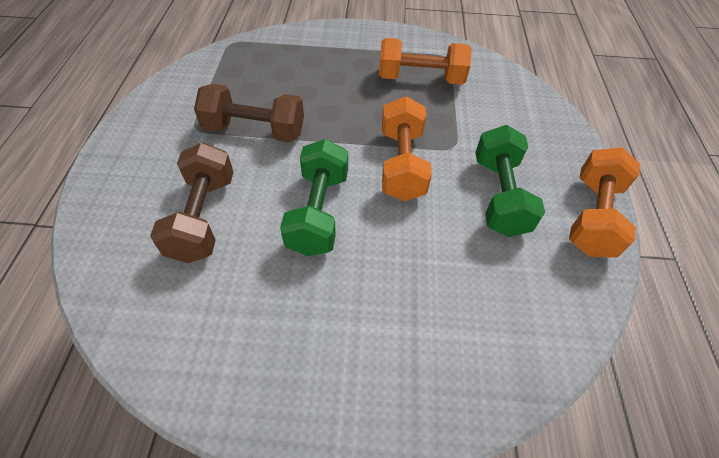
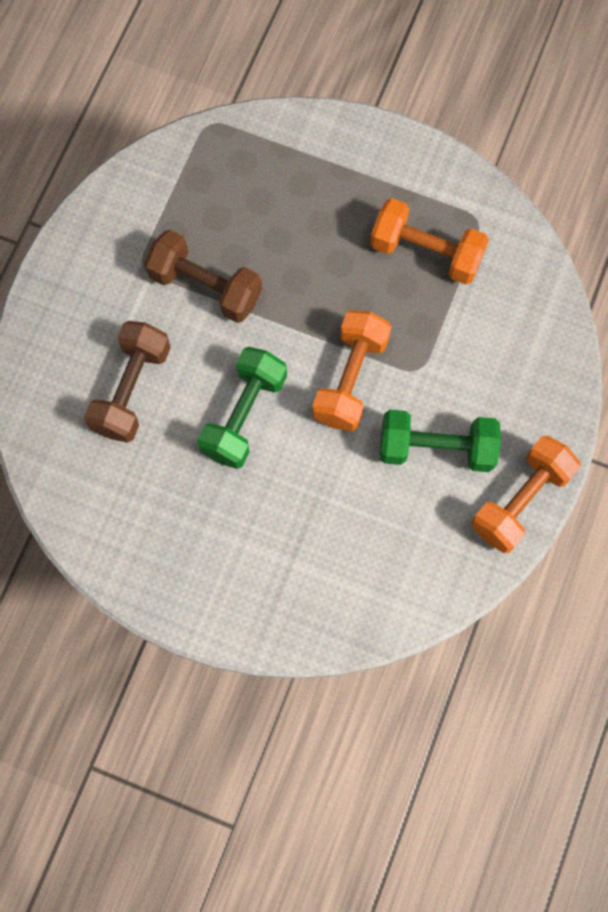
camera: 20 degrees right, 20 degrees up
(499, 196) = (436, 448): green dumbbell -> green dumbbell turned 75 degrees clockwise

